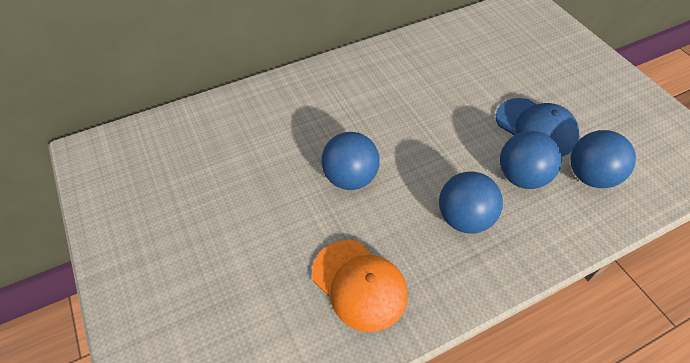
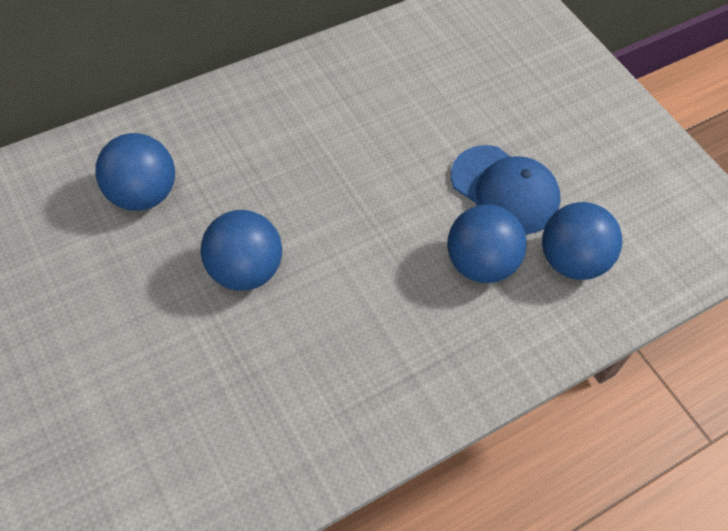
camera: 10 degrees left, 5 degrees up
(359, 284) = (254, 422): orange cap -> none
(464, 218) = (398, 326): blue ball -> blue ball (141, 194)

